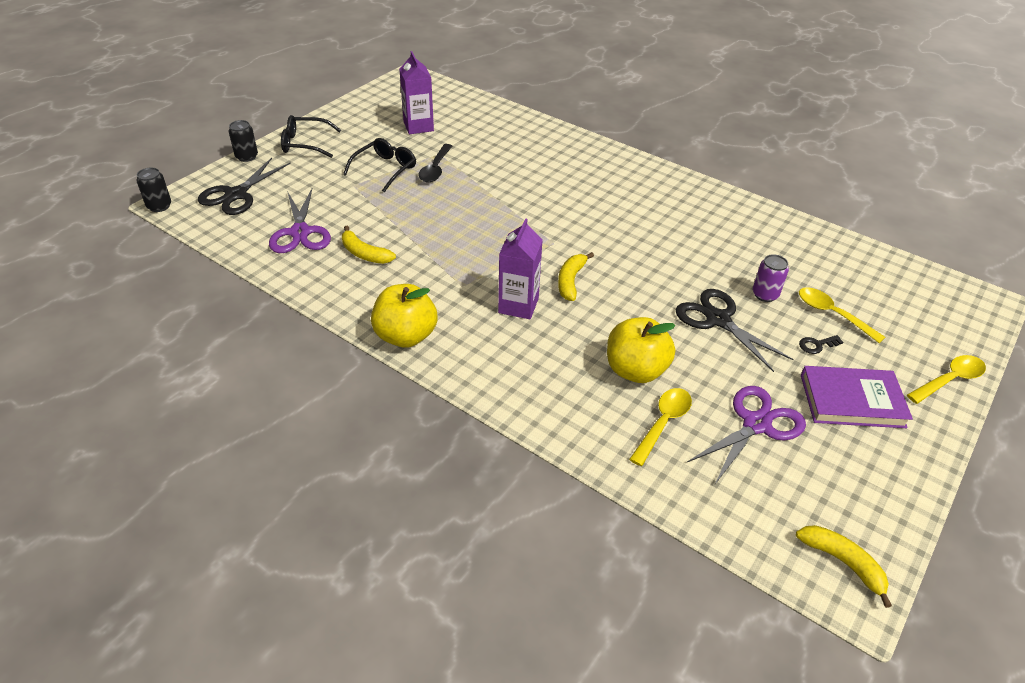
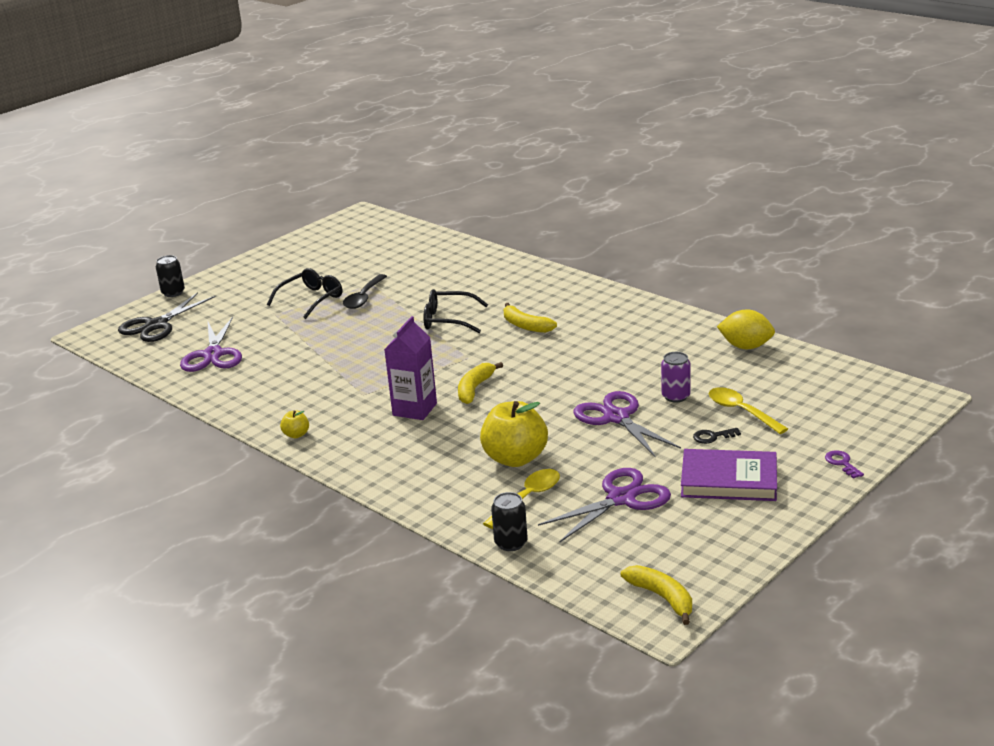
camera: 10 degrees right, 15 degrees down
(159, 206) = (80, 336): black can -> black can (511, 543)
(305, 144) = (234, 279): black glasses -> black glasses (448, 320)
(364, 253) = (272, 370): yellow banana -> yellow banana (525, 326)
(406, 336) = (296, 435): yellow apple -> yellow apple, size x0.45
(418, 126) = (356, 260): purple carton -> none
(718, 320) = (616, 418): black scissors -> purple scissors
(808, 237) = (746, 346): none -> yellow lemon
(949, 380) = (842, 463): yellow spoon -> purple key

